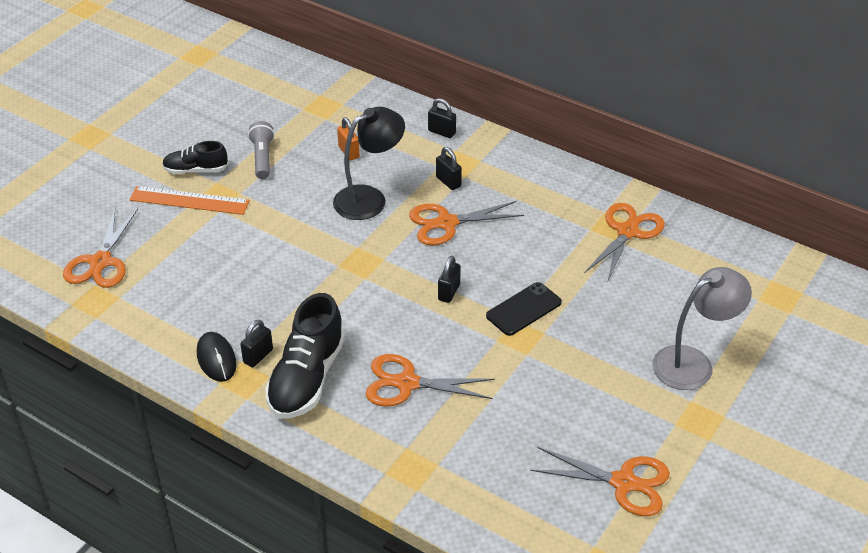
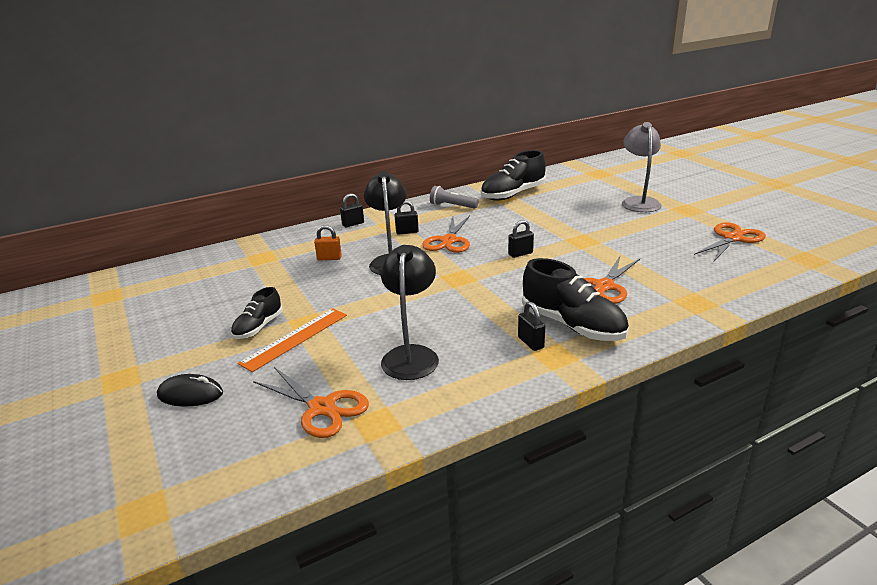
camera: 60 degrees left, 15 degrees down
(198, 283) = (411, 355): none -> black lamp
(216, 359) = (519, 364): black mouse -> black mouse (190, 394)
(262, 158) = (287, 293): grey flashlight -> grey flashlight (452, 206)
(449, 292) = (520, 254): black padlock -> black padlock turned 75 degrees counterclockwise
(524, 309) = (557, 235): black phone -> none
(627, 232) = (513, 194): orange scissors -> black shoe

